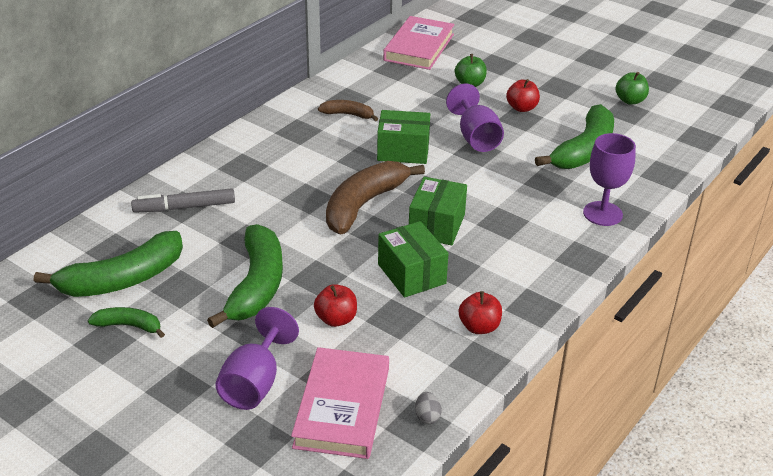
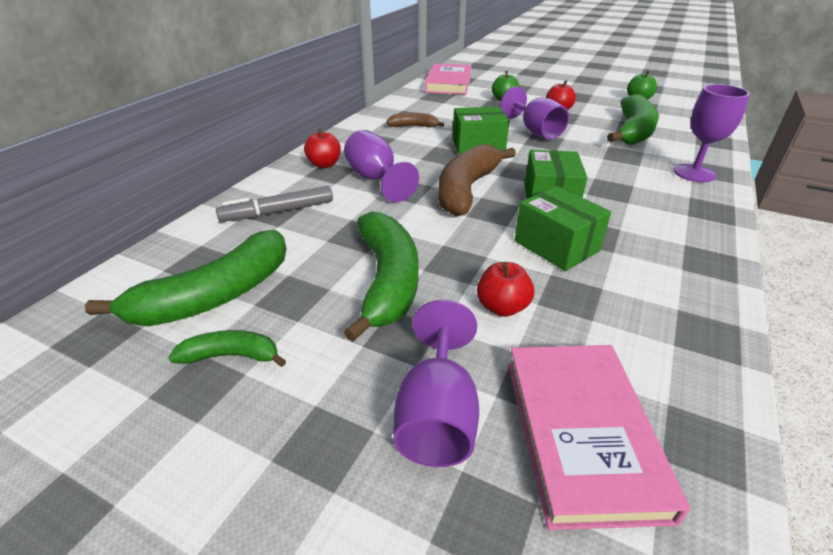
camera: 10 degrees left, 0 degrees up
(283, 182) = (376, 179): none -> purple goblet
(427, 416) = (707, 427): grey egg -> none
(479, 327) = (672, 292): red apple -> red apple (324, 164)

